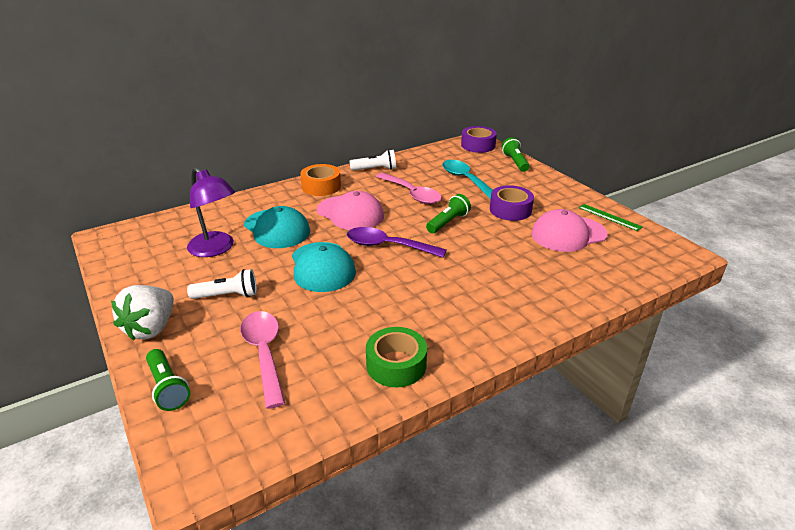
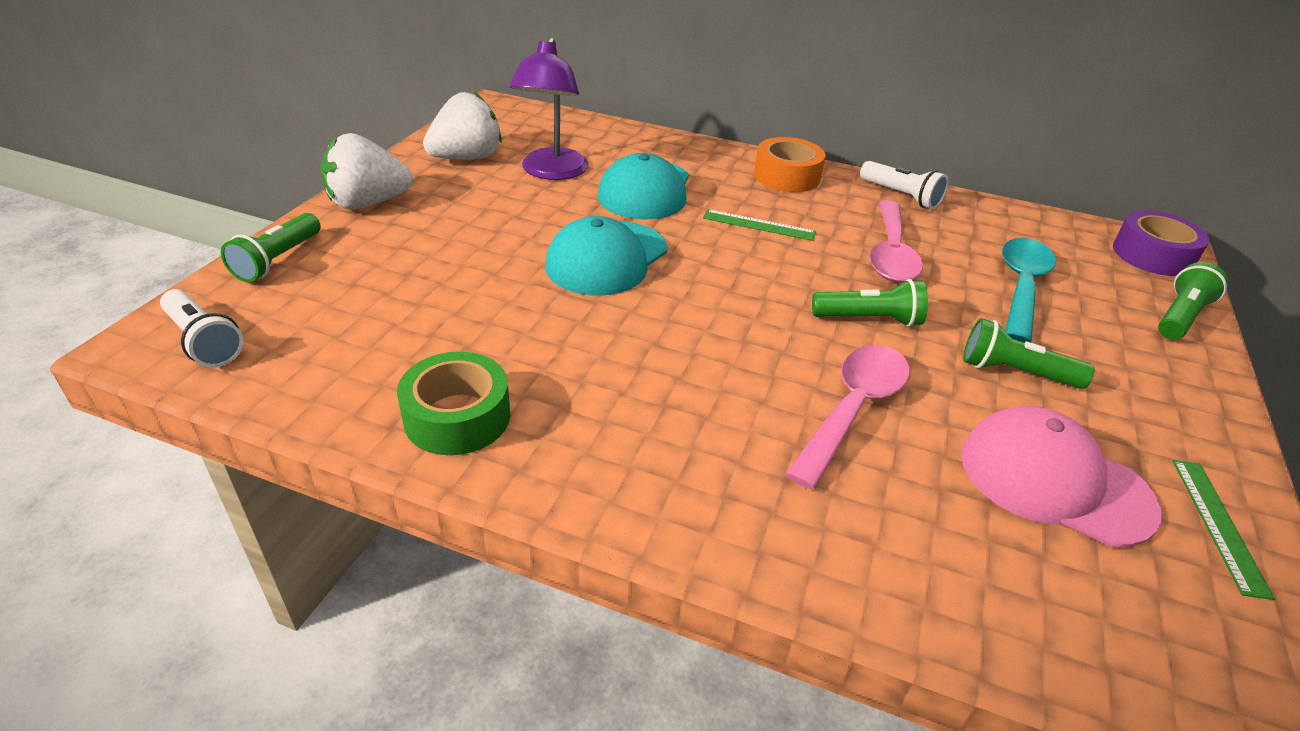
camera: 50 degrees right, 5 degrees up
(154, 271) = (467, 158): none -> white strawberry
(227, 295) = (472, 220): white flashlight -> white flashlight (204, 341)
(264, 353) = (387, 295): pink spoon -> pink spoon (853, 409)
(350, 213) = (759, 225): pink cap -> green ruler
(388, 246) = (725, 290): purple spoon -> none
(510, 210) = (1015, 372): purple tape -> green flashlight

